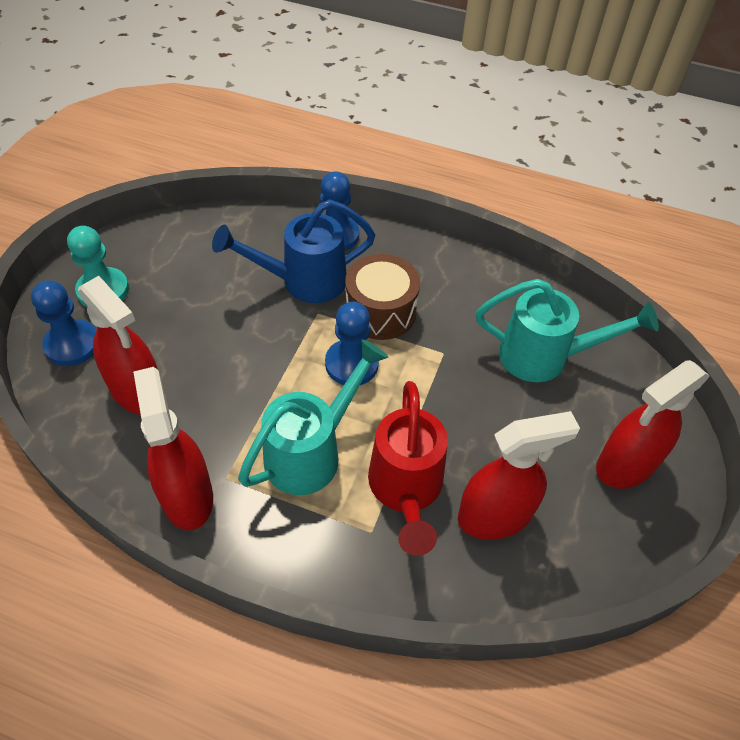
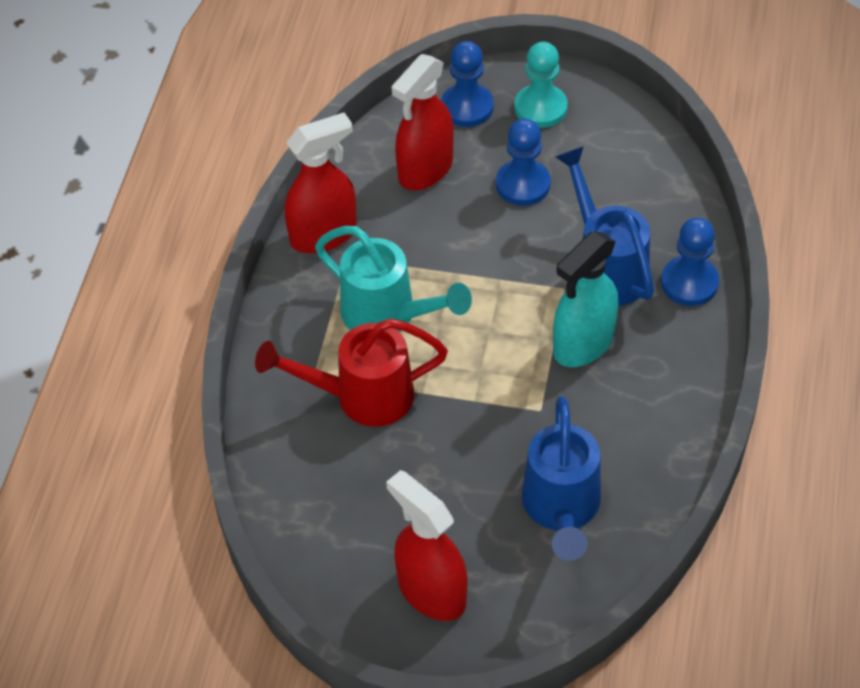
camera: 85 degrees right, 0 degrees up
(351, 364) = (502, 329): blue pawn -> blue pawn (523, 184)
(380, 311) = (583, 344): brown drum -> turquoise spray bottle
(495, 516) = (347, 473): red spray bottle -> none
(544, 357) = (561, 509): turquoise watering can -> blue watering can

